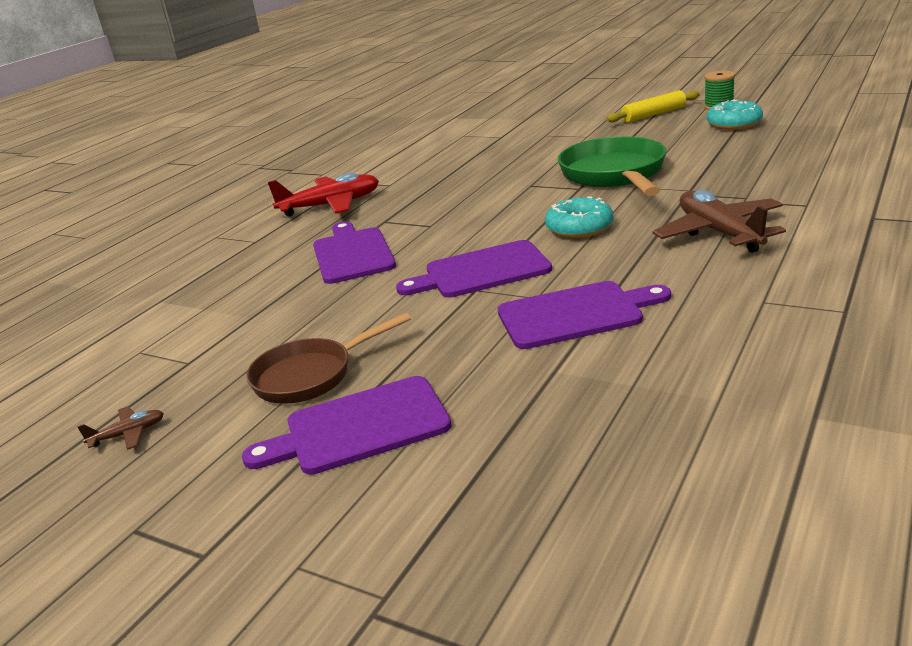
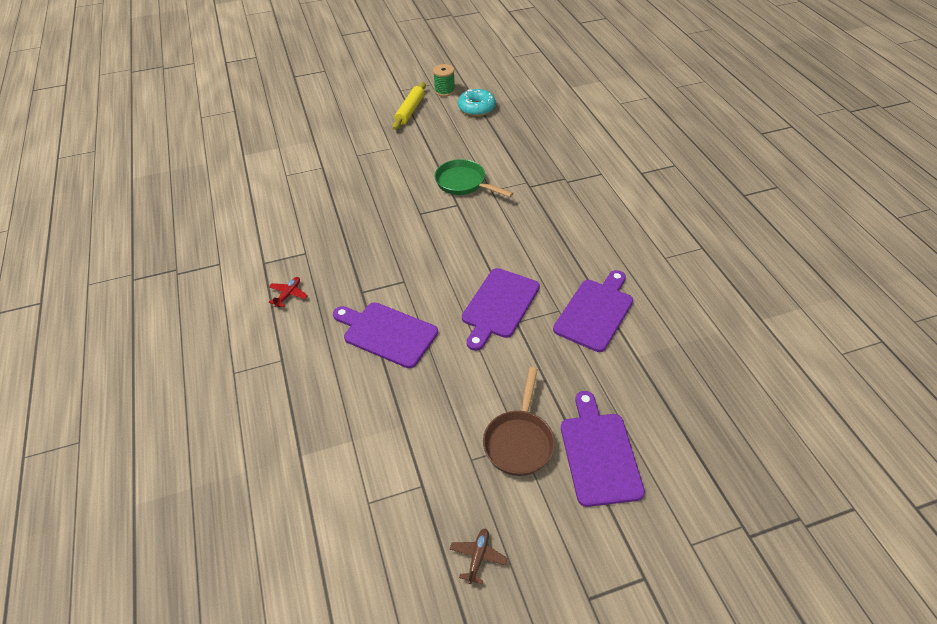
camera: 50 degrees left, 20 degrees up
(331, 205) = (288, 294): red plane -> red plane, size x0.45
(359, 427) = (599, 454): purple cutting board -> purple cutting board turned 150 degrees clockwise
(579, 228) = (507, 242): turquoise donut -> none
(614, 175) = (464, 183): green pan -> green pan, size x0.65
(719, 233) = (586, 214): brown plane -> none

